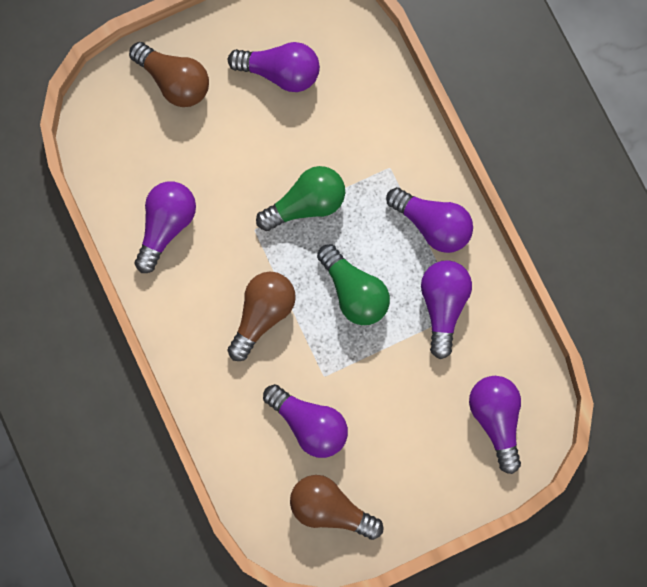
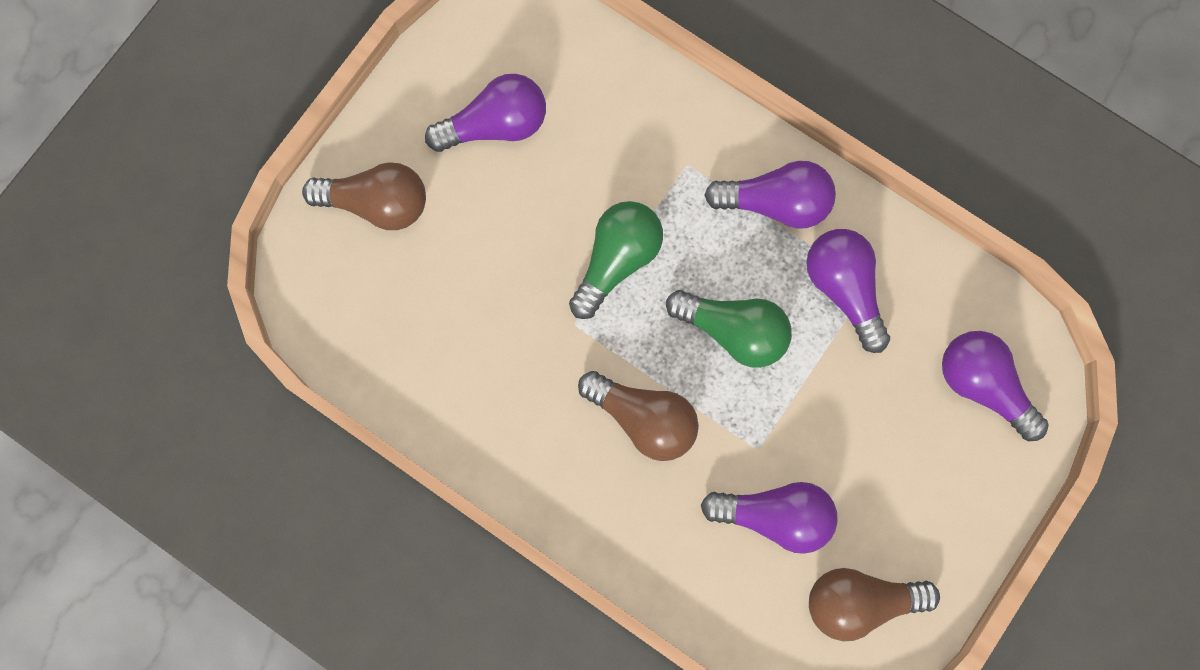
camera: 30 degrees left, 0 degrees up
(166, 226) = (467, 379): purple light bulb -> none
(262, 315) = (643, 418): brown light bulb -> brown light bulb turned 120 degrees clockwise

